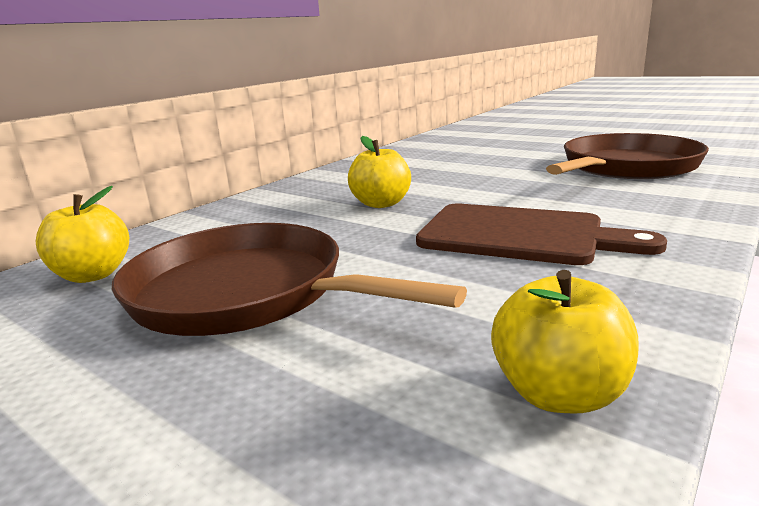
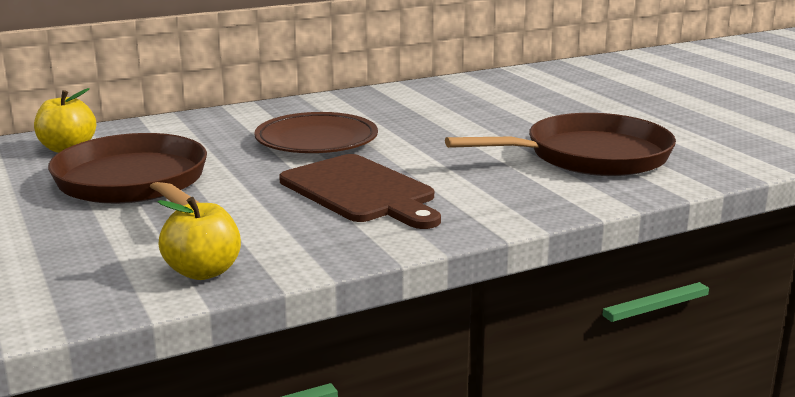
camera: 25 degrees right, 0 degrees up
(381, 204) = (316, 141): yellow apple -> brown plate

